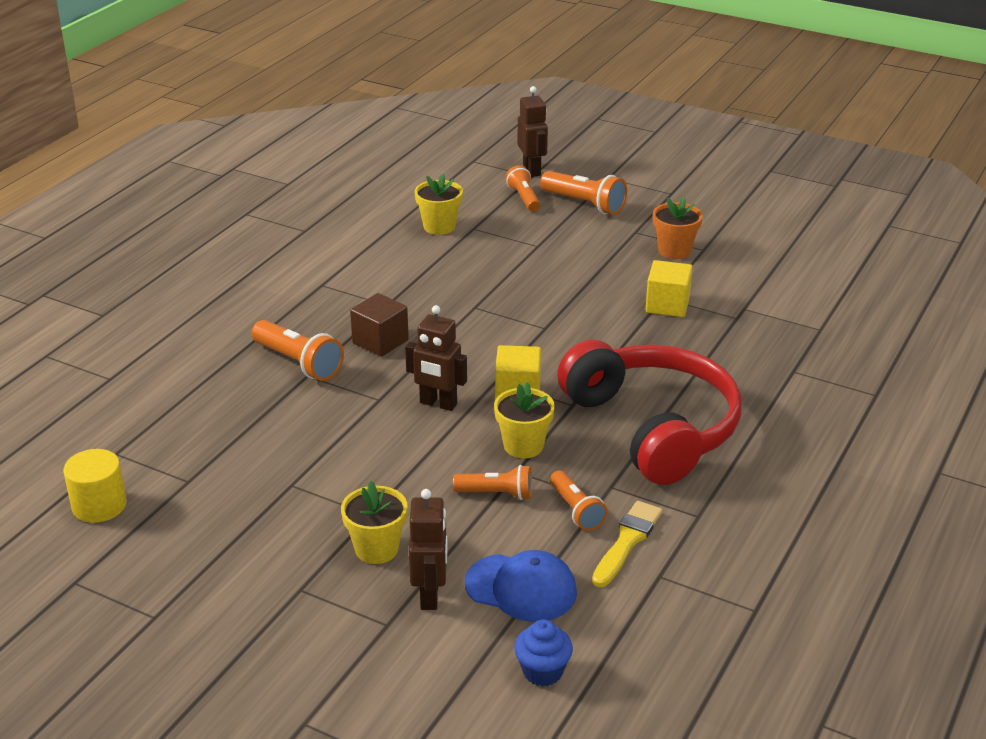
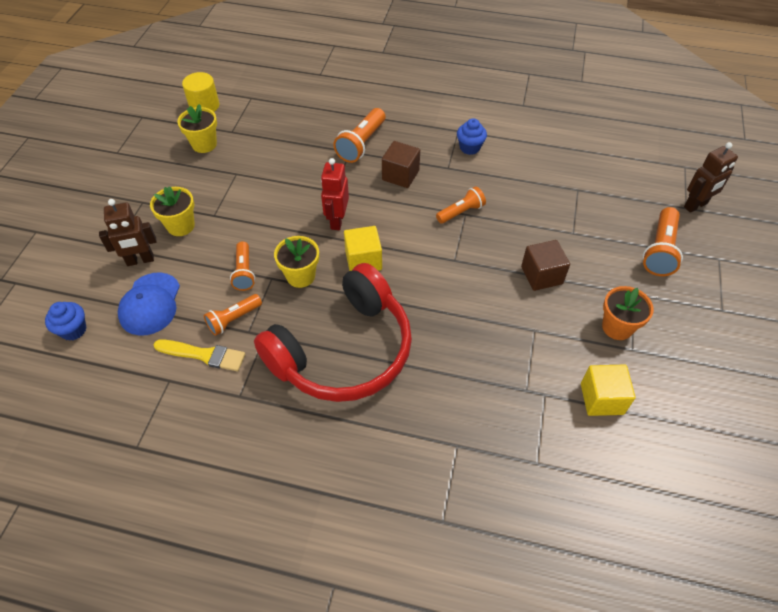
camera: 75 degrees right, 20 degrees up
(360, 282) = (470, 147): none -> blue cupcake
(438, 404) = (337, 220): brown robot -> red robot
(439, 227) = (568, 170): yellow flower pot -> yellow flower pot (204, 144)
(524, 198) = (644, 209): orange flashlight -> orange flashlight (461, 212)
(590, 277) = (541, 275): none -> brown cube
(667, 305) = (523, 335): yellow cube -> yellow cube (601, 399)

